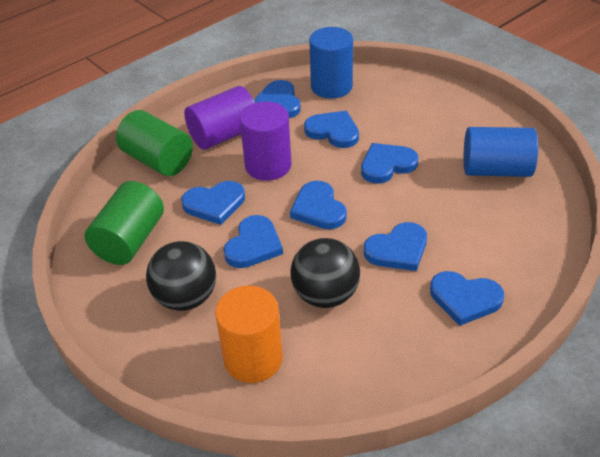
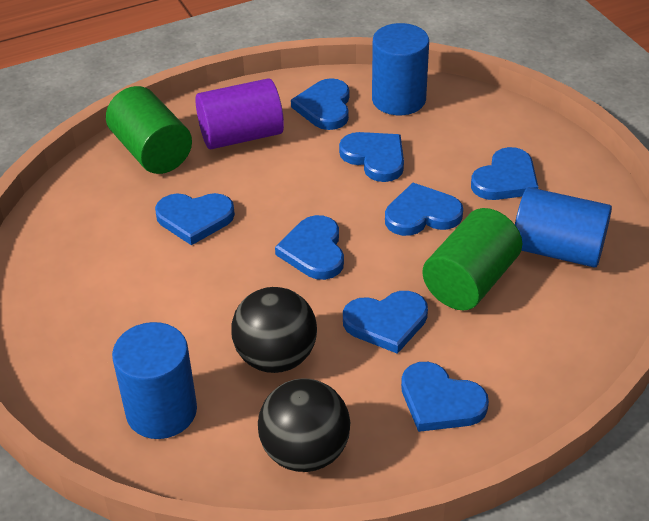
camera: 15 degrees right, 0 degrees up
(130, 240) = (82, 241): green cylinder -> green cylinder (470, 281)
(186, 298) = (116, 323): black ball -> black ball (305, 452)
(253, 245) = (219, 278): blue heart -> blue heart (505, 179)
(253, 359) = (161, 411): orange cylinder -> blue cylinder
(268, 165) = (277, 185): purple cylinder -> none

